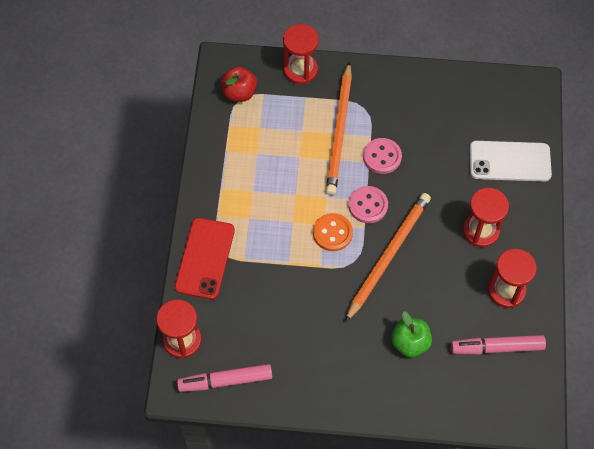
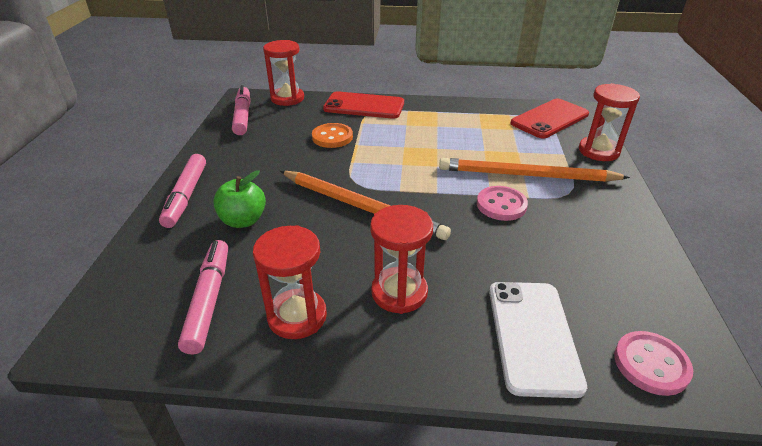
camera: 90 degrees right, 25 degrees down
(239, 93) = (549, 119): red apple -> red phone
(332, 233) = (392, 170): orange button -> orange button (332, 137)
(368, 205) = (429, 193): pink button -> pink button (651, 364)
(378, 398) = (186, 196): none -> pink marker

